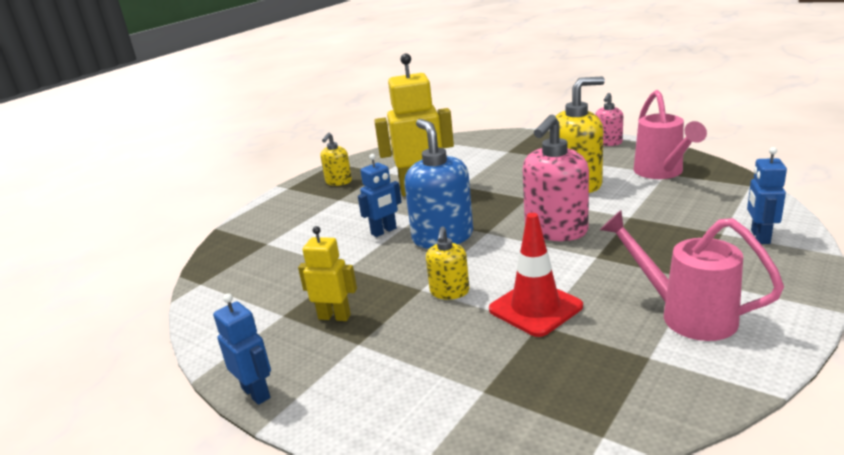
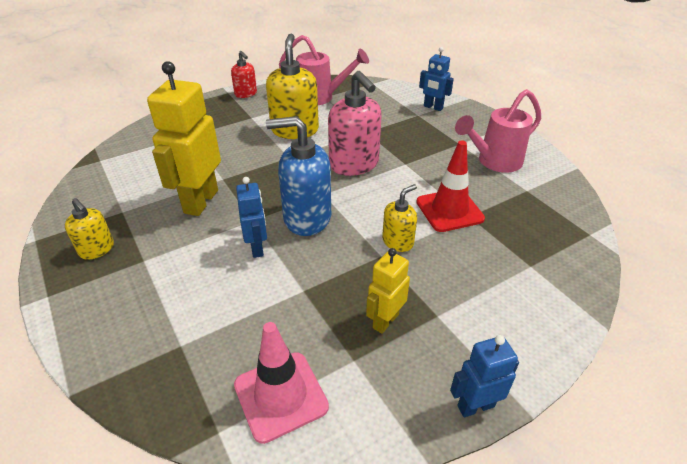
camera: 70 degrees left, 15 degrees up
(236, 295) = (280, 396): none -> pink traffic cone
(449, 292) = (398, 241): yellow soap dispenser -> yellow soap dispenser turned 75 degrees counterclockwise
(608, 142) = (246, 94): pink soap dispenser -> red soap dispenser

